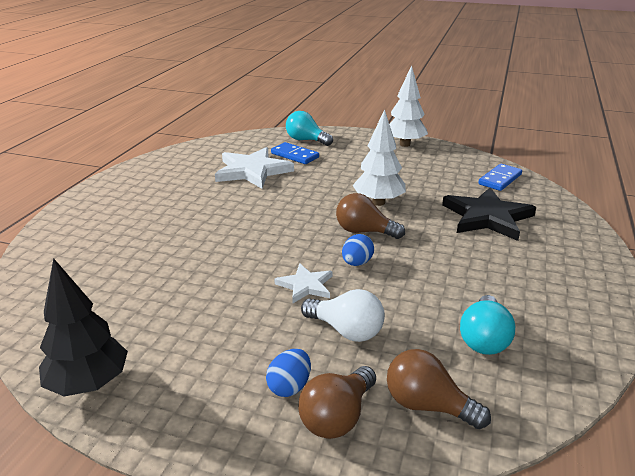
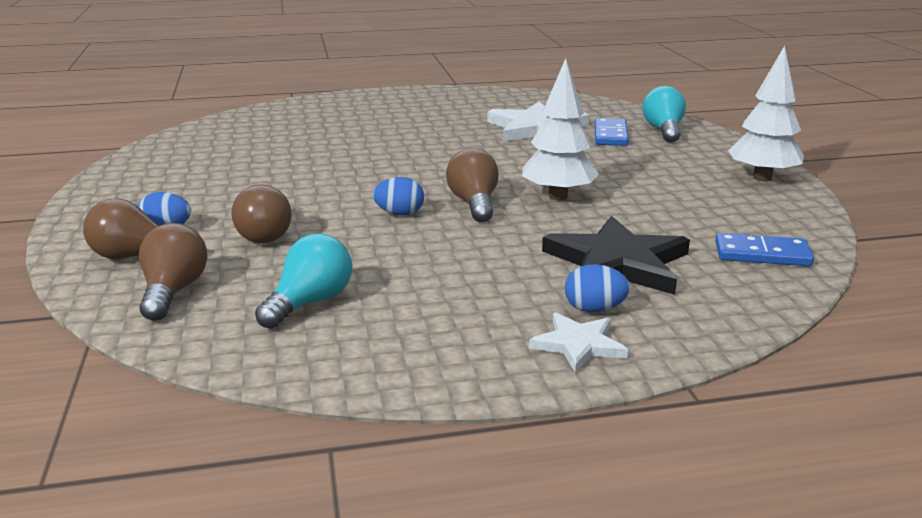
camera: 60 degrees right, 5 degrees down
(89, 384) = (129, 168): black tree -> none
(305, 285) = (330, 202): white star -> white star (578, 345)
(346, 330) = (268, 234): white light bulb -> brown light bulb
(484, 339) = (310, 302): turquoise light bulb -> turquoise light bulb turned 135 degrees clockwise
(541, 242) = (594, 309): none -> blue egg

